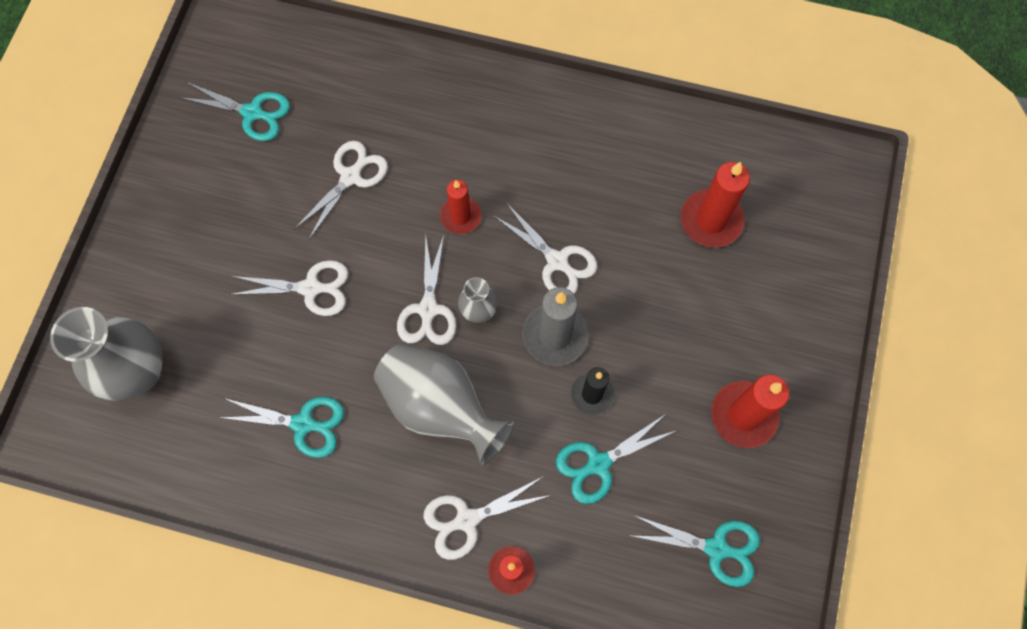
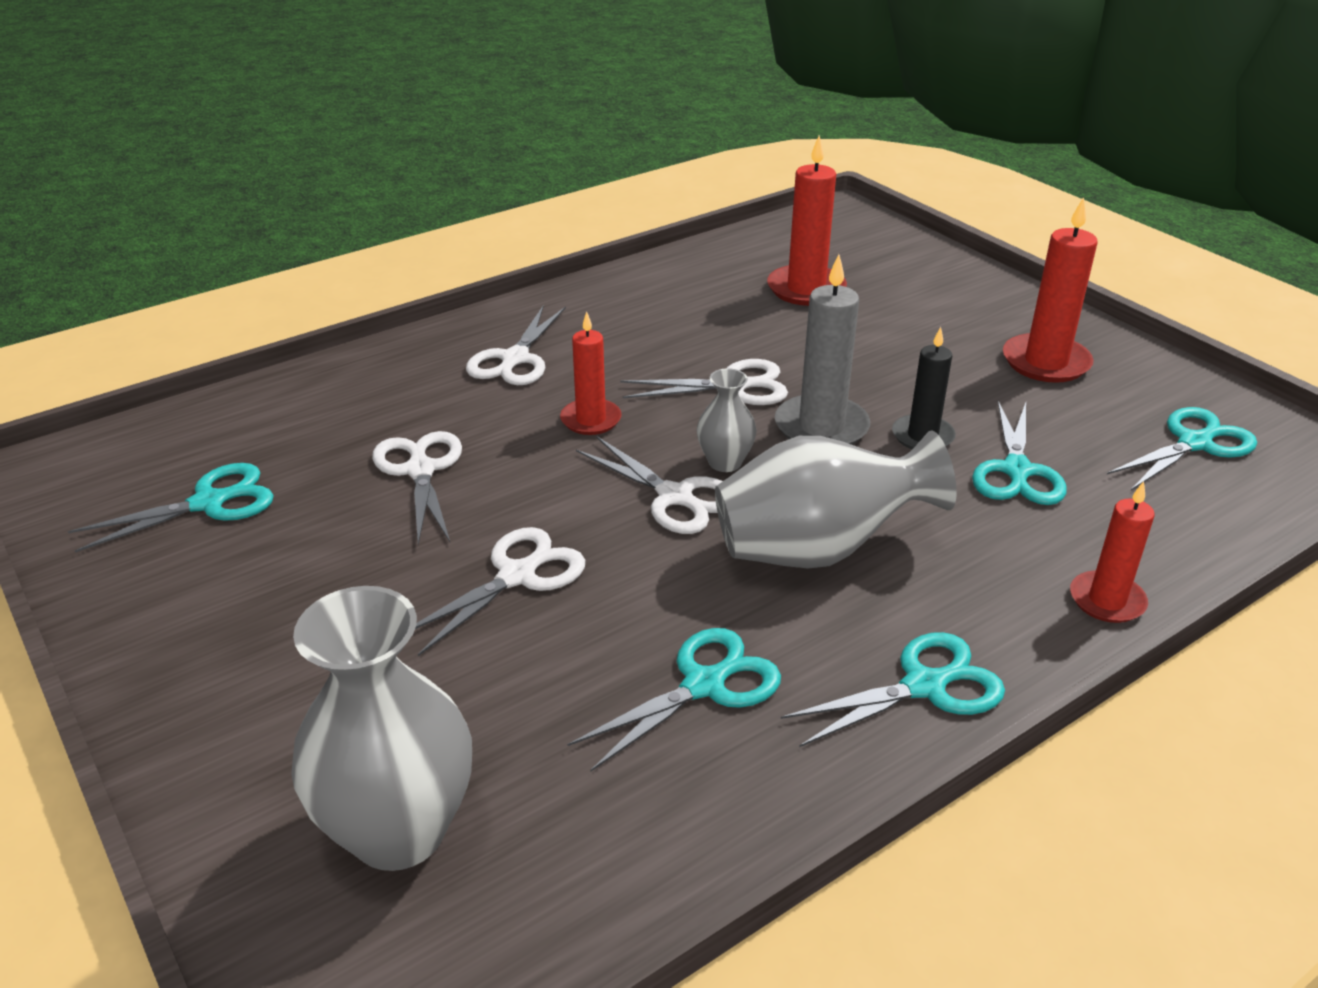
camera: 50 degrees left, 35 degrees down
(376, 519) = (925, 686): none -> turquoise scissors
(466, 520) = (1000, 604): white scissors -> white scissors (514, 359)

